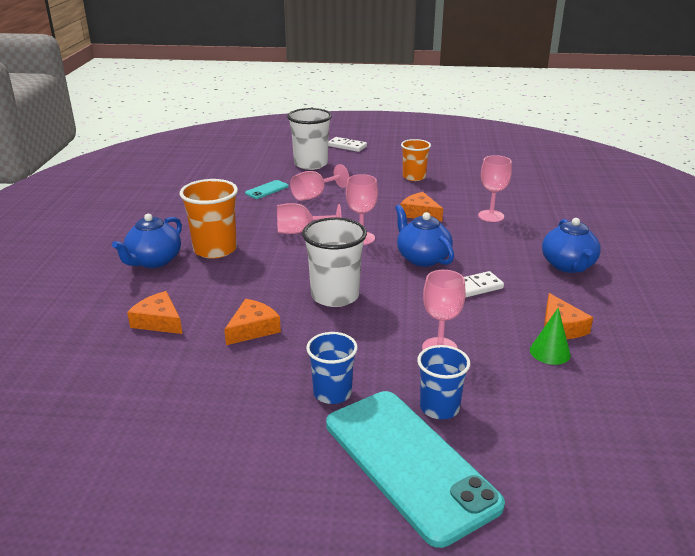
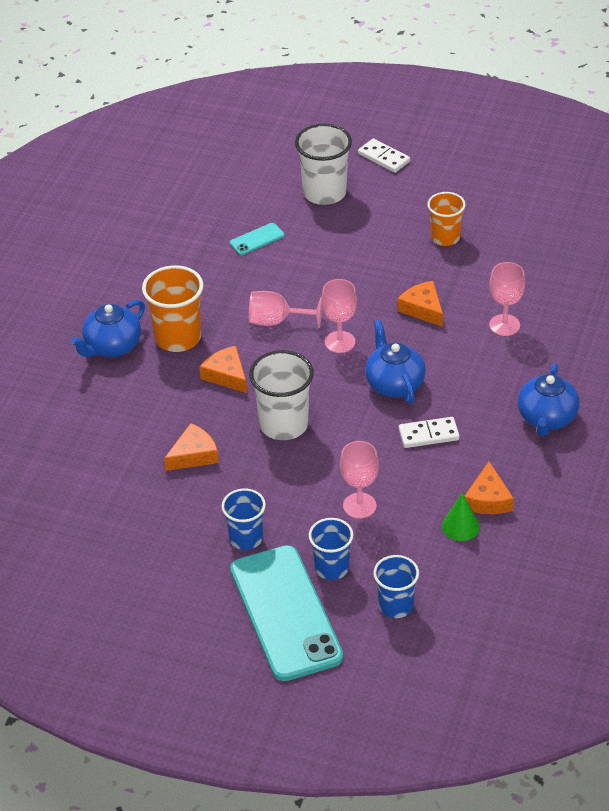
camera: 15 degrees right, 15 degrees up
(158, 321) = (108, 432): orange cheese -> orange cheese (226, 375)
(314, 196) = (310, 258): pink goblet -> none
(530, 434) = (396, 605): none -> blue cup

